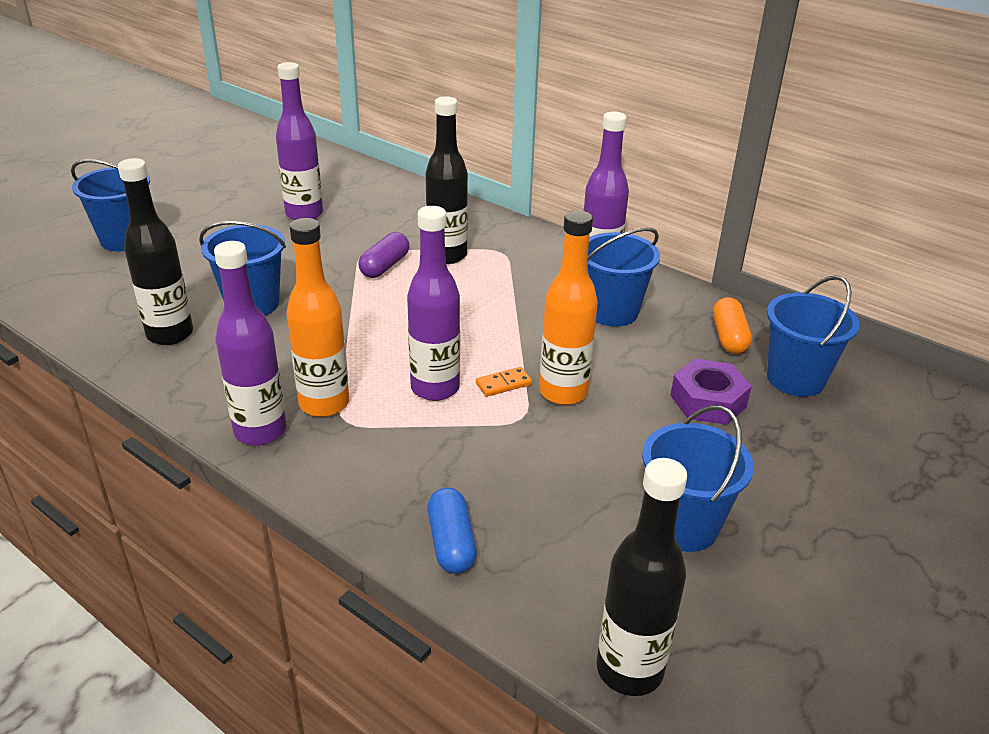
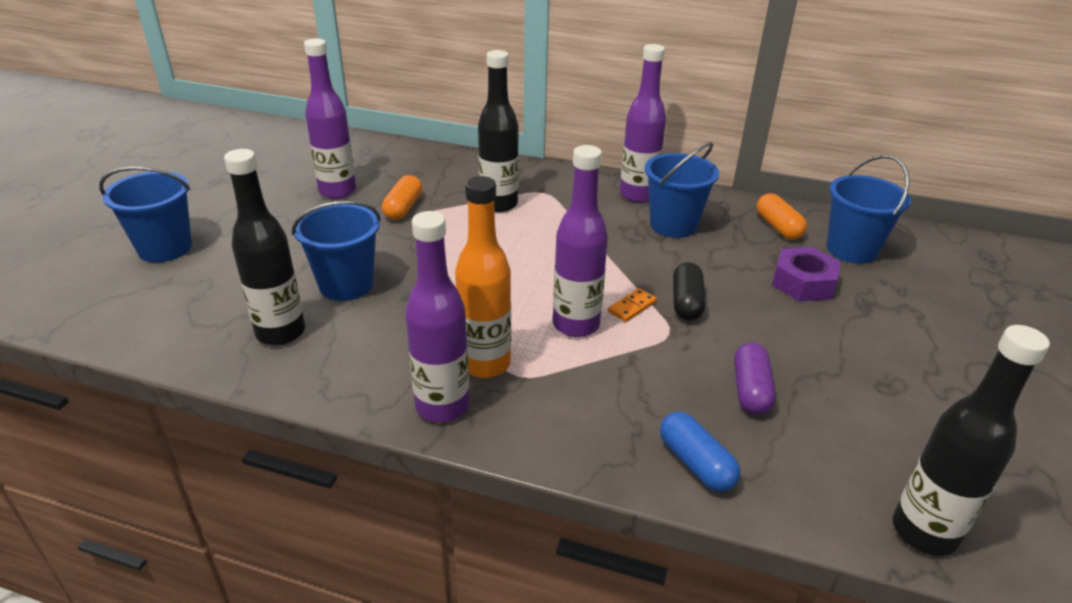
camera: 20 degrees left, 0 degrees up
(353, 242) = (403, 208): none -> orange capsule
(384, 266) = (449, 224): purple capsule -> purple capsule (750, 390)
(563, 392) = (686, 302): orange bottle -> black capsule
(683, 525) = (866, 392): blue bucket -> none

